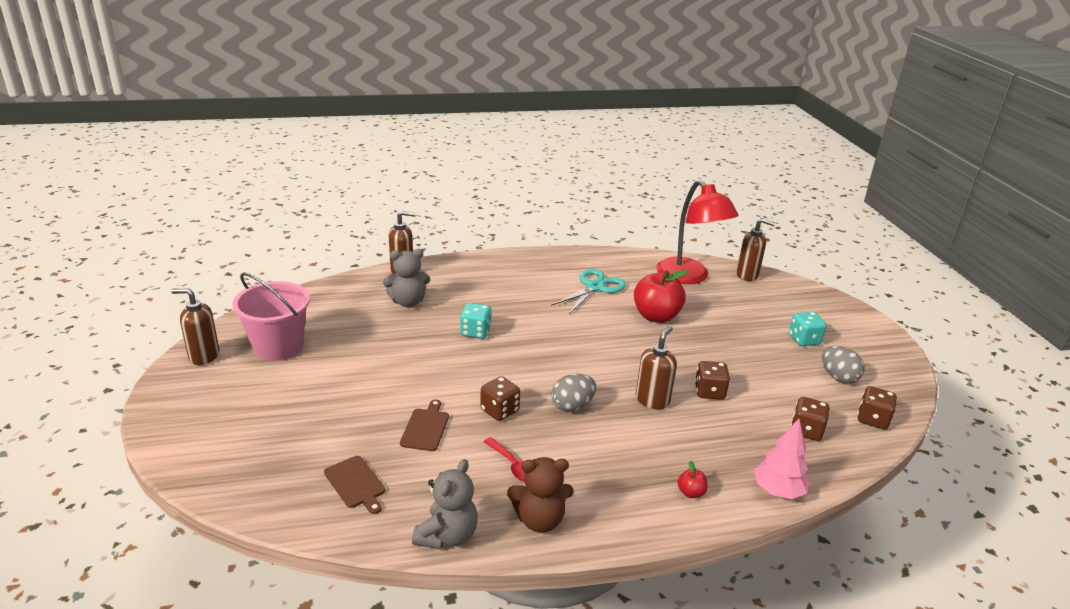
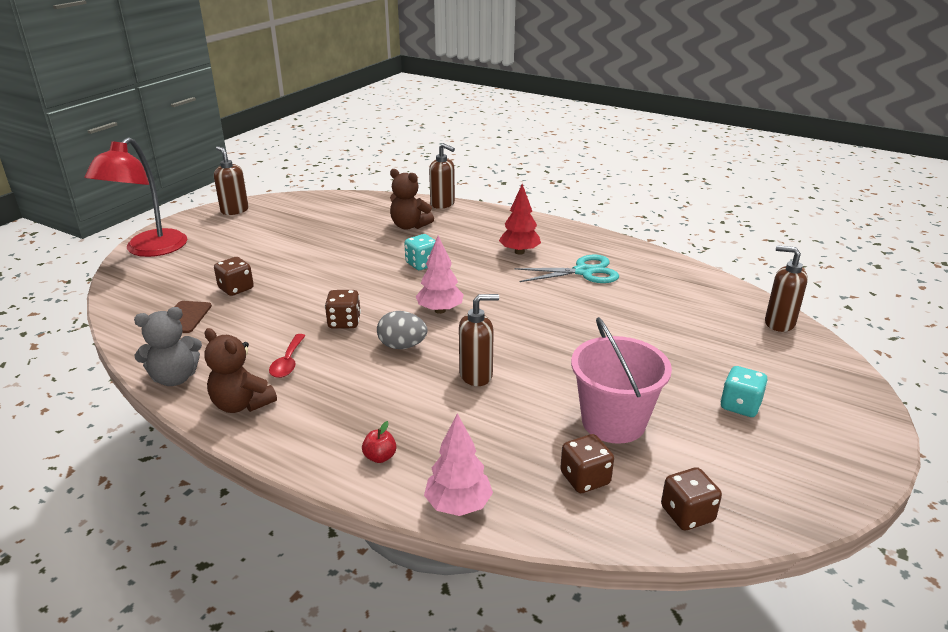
camera: 45 degrees right, 0 degrees up
(278, 346) = (281, 221): pink bucket -> pink bucket (613, 422)
(408, 302) = (409, 226): grey teddy bear -> brown teddy bear
(425, 428) = (278, 308): brown cutting board -> none
(529, 289) = (519, 252): none -> red tree
(551, 364) = (440, 310): none -> pink tree
(656, 316) = (602, 316): red apple -> none
(689, 277) = (701, 299): red lamp -> red lamp (149, 250)
(709, 392) = (542, 396): brown dice -> brown dice (236, 289)
(747, 275) = (779, 323): brown soap dispenser -> brown soap dispenser turned 150 degrees clockwise
(838, 377) = (718, 457): grey egg -> none

